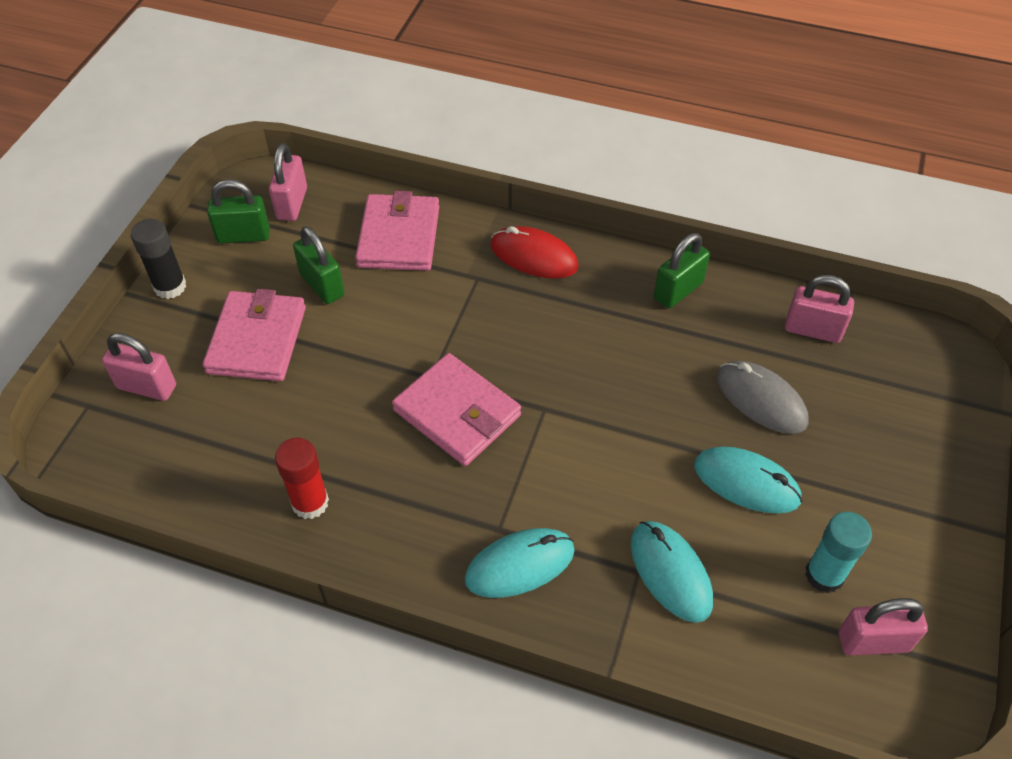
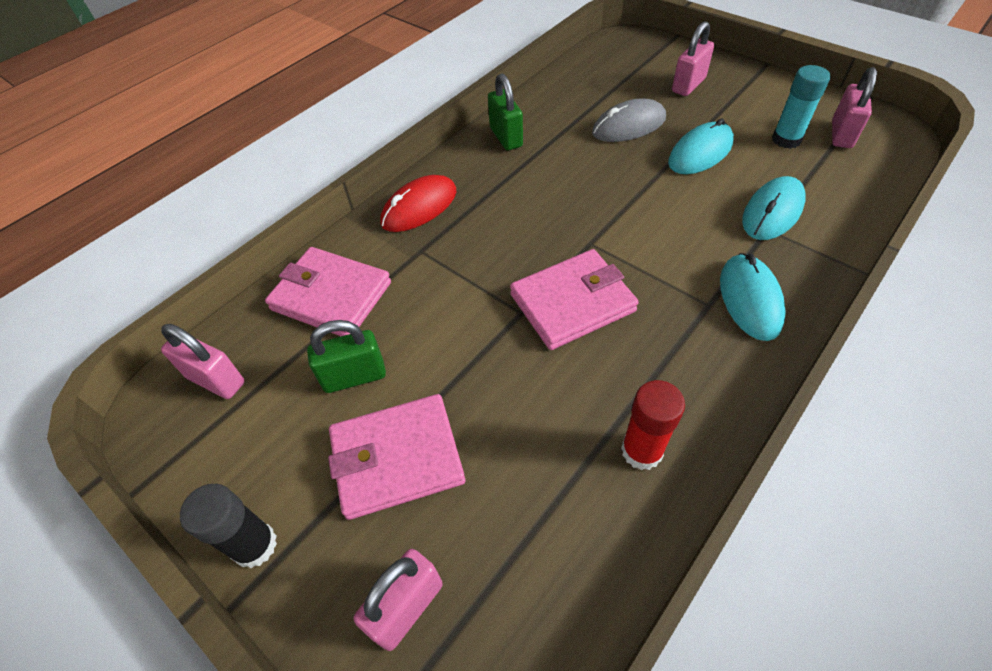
camera: 65 degrees left, 0 degrees up
(243, 235) = (228, 440): green padlock -> none
(257, 340) = (397, 458): pink wallet -> pink wallet turned 45 degrees counterclockwise
(670, 572) = (772, 212): turquoise mouse -> turquoise mouse turned 45 degrees counterclockwise
(812, 330) = (577, 87): pink padlock -> pink padlock (688, 85)

